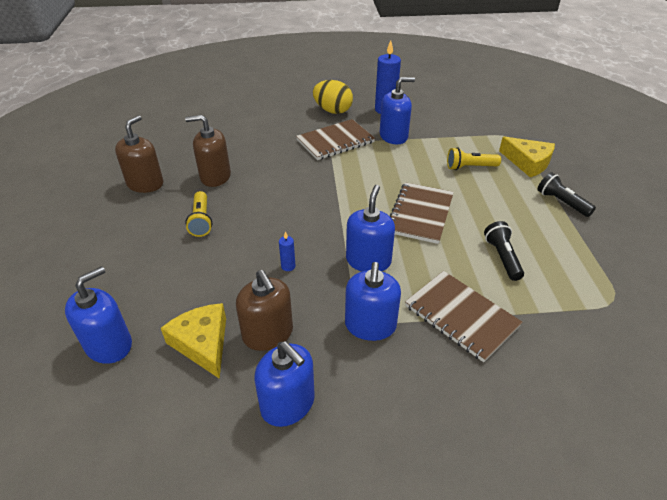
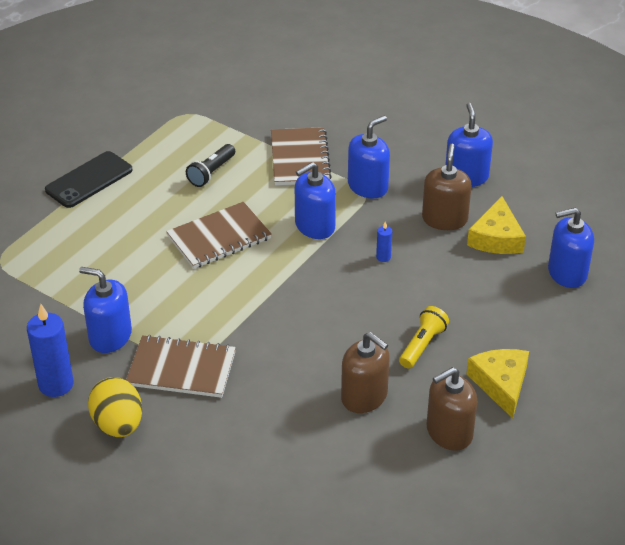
camera: 140 degrees left, 0 degrees up
(470, 167) = (101, 253): yellow flashlight -> none
(528, 162) = (41, 226): yellow cheese -> yellow cheese (501, 384)
(561, 202) = (89, 180): black flashlight -> black phone

